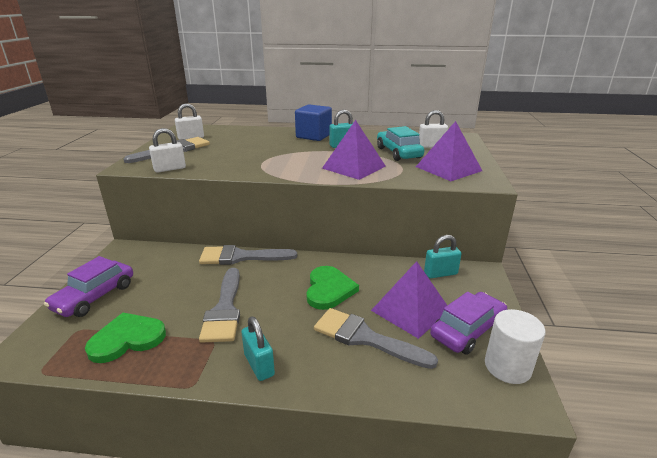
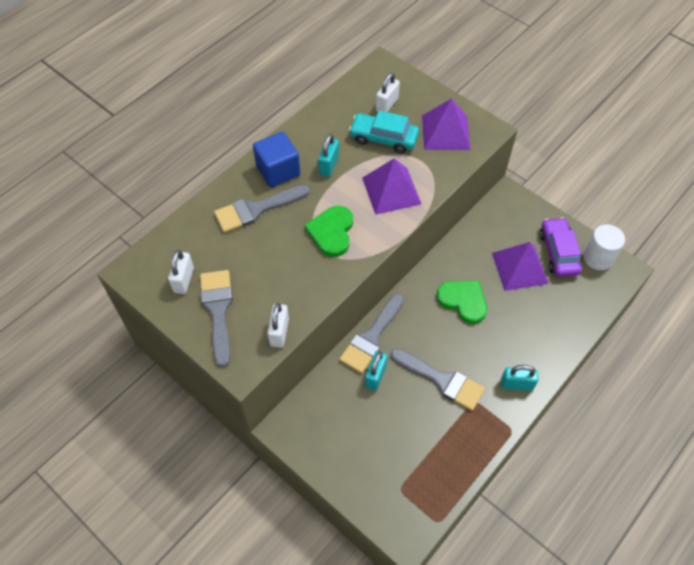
camera: 55 degrees left, 30 degrees up
(94, 296) = (357, 469): purple car -> none
(127, 339) = (436, 457): green heart -> green heart (331, 232)
(365, 338) = (529, 311): grey brush -> grey brush (256, 209)
(440, 273) = (493, 220): turquoise padlock -> turquoise padlock (375, 376)

